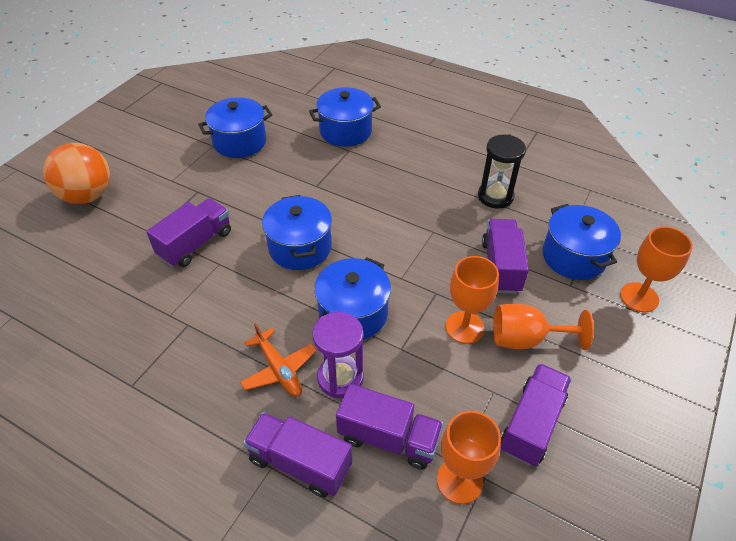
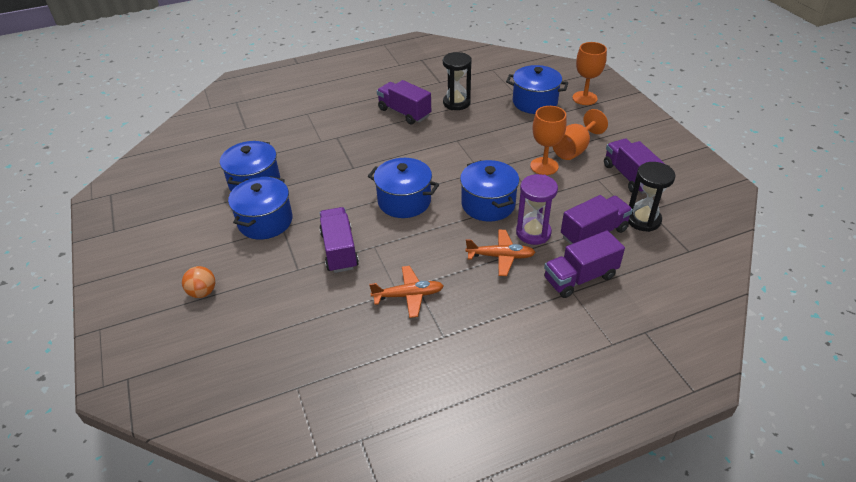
camera: 50 degrees left, 5 degrees down
(87, 196) = (202, 292): orange ball -> orange ball, size x0.51
(169, 326) = (408, 295): none -> orange plane
(345, 131) = (315, 129): blue pot -> blue pot (265, 221)
(459, 480) = (643, 220): orange goblet -> black hourglass
(501, 267) = (514, 130): purple truck -> purple truck (404, 112)

